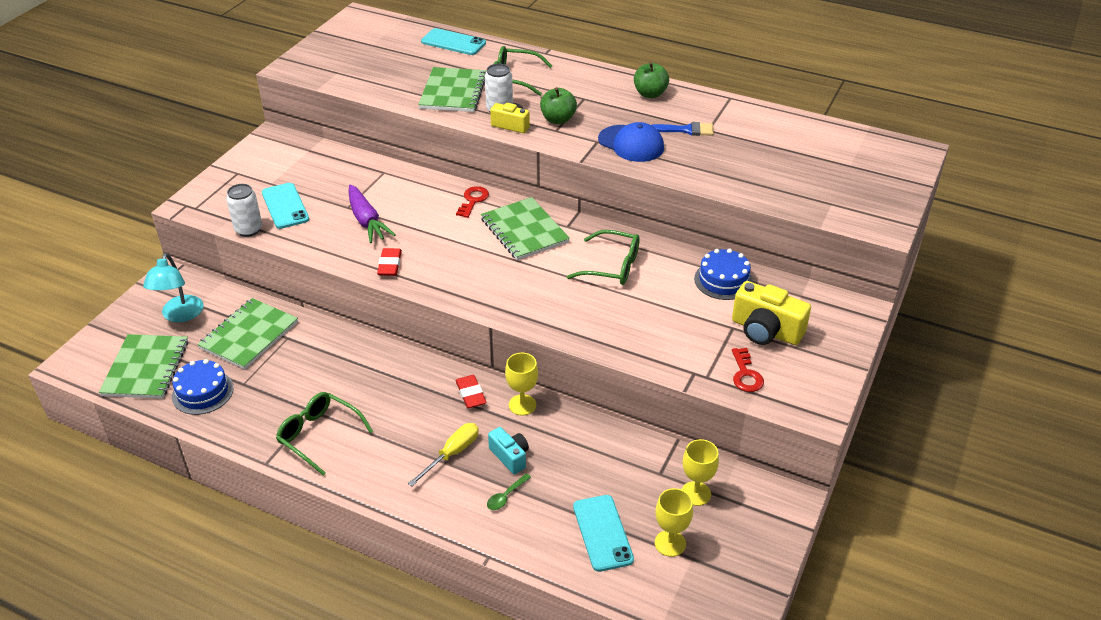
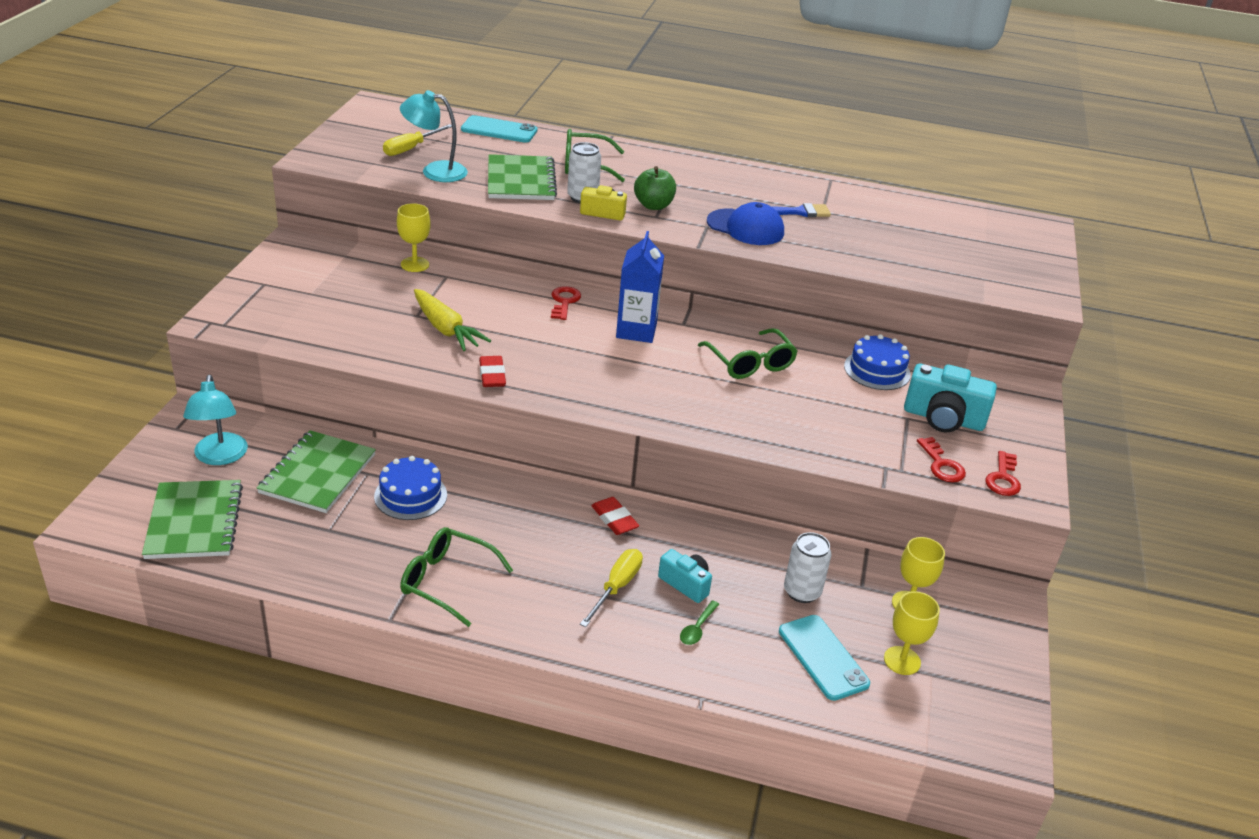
camera: 15 degrees left, 5 degrees down
(202, 392) = (279, 544): blue cake -> blue cake (410, 495)
(248, 229) = (301, 345): white can -> white can (802, 592)
(285, 206) = (338, 317): turquoise phone -> none
(366, 221) = (445, 329): purple carrot -> yellow carrot
(373, 59) = (411, 148): none -> yellow screwdriver
(385, 81) = (435, 171): none -> turquoise lamp
(522, 405) = (679, 526): yellow goblet -> yellow goblet (415, 264)
(524, 230) = (636, 331): green notebook -> blue carton
(611, 266) = (750, 363): green glasses -> green glasses turned 60 degrees clockwise
(650, 94) = (743, 177): green apple -> none
(765, 330) = (943, 418): yellow camera -> turquoise camera
(797, 392) = (1003, 478): none -> red key

